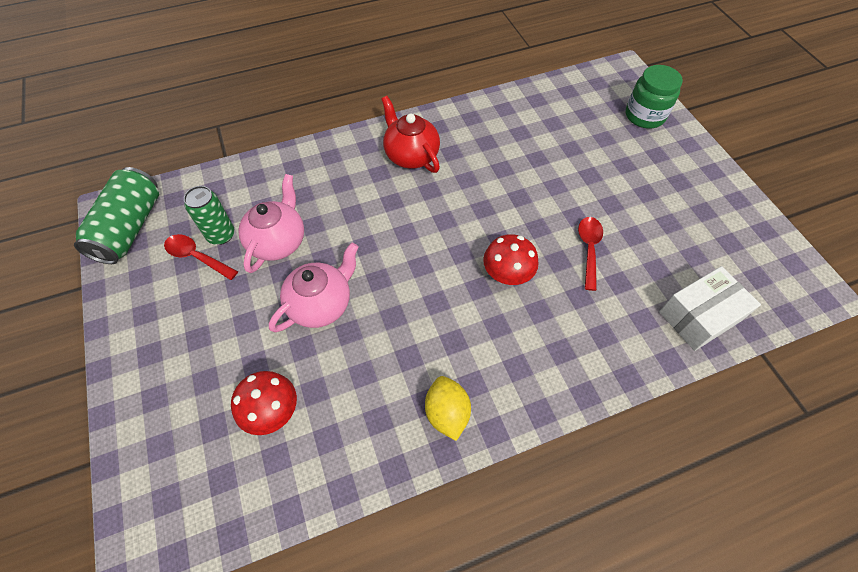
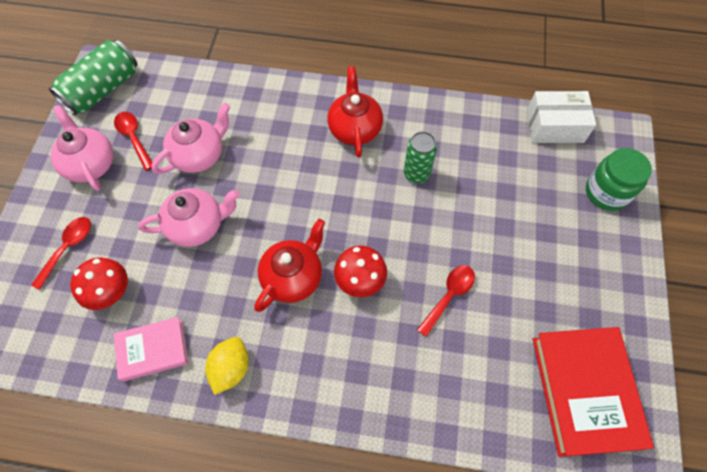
camera: 30 degrees right, 5 degrees up
(164, 302) = (90, 164): none -> pink teapot
(194, 394) = (68, 248): none -> red spoon
(221, 235) = (162, 128): green can -> green can (416, 174)
(357, 440) = (153, 350): none -> pink book
(446, 302) = (293, 277): none -> red teapot
(699, 316) = (503, 412): white box -> white box (554, 126)
(742, 267) = (584, 391): none -> red book

